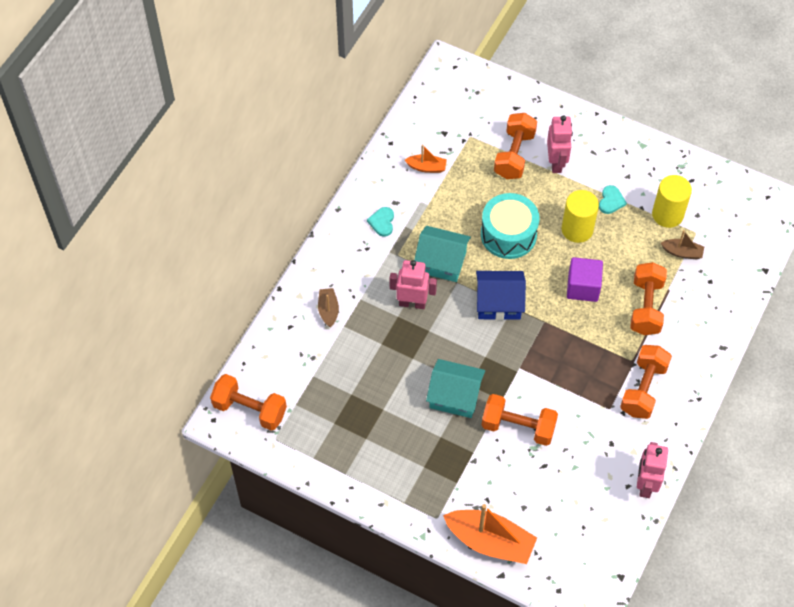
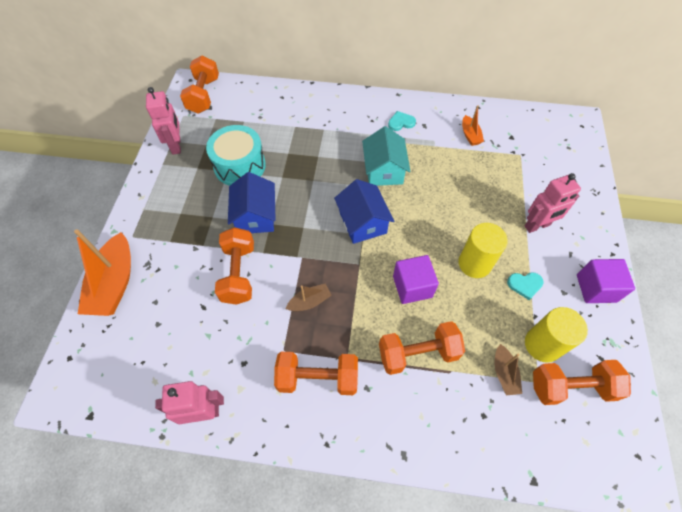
camera: 70 degrees right, 0 degrees up
(328, 310) = (305, 114): brown boat -> brown boat (309, 302)
(412, 303) = (334, 162): pink robot -> pink robot (176, 145)
(455, 396) = (255, 216): turquoise house -> blue house
(508, 234) = (437, 210): turquoise drum -> turquoise drum (239, 166)
(514, 155) = (523, 191): orange dumbbell -> orange dumbbell (571, 387)
(632, 151) = (596, 288): none -> purple cube

